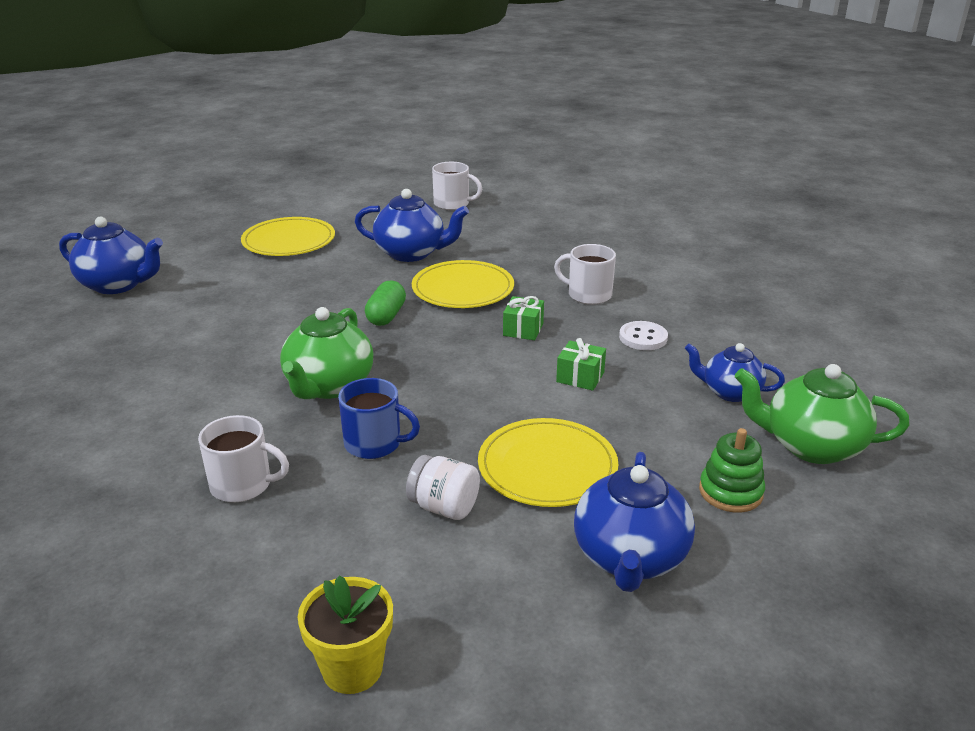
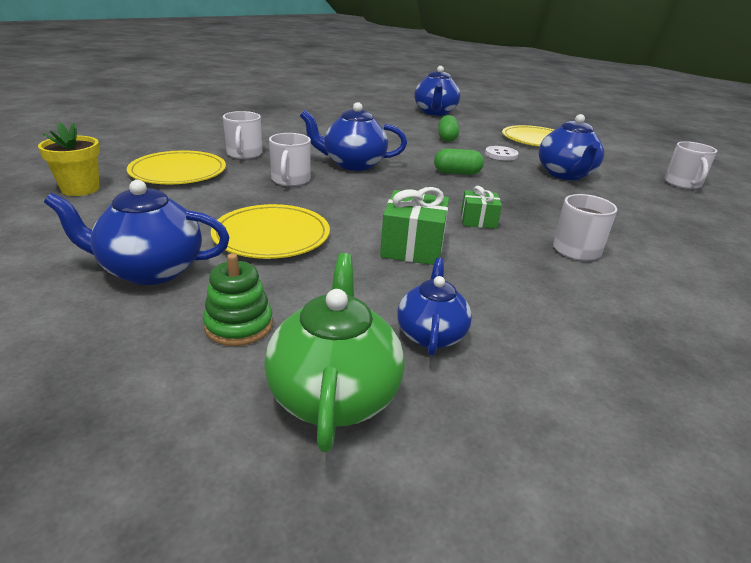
camera: 75 degrees right, 0 degrees up
(250, 298) = (447, 138): none -> green capsule
(329, 386) = (353, 164): green teapot -> blue teapot
(374, 443) = (290, 180): blue mug -> white mug
(444, 507) = (221, 203): white jar -> none
(463, 289) = (526, 195): yellow plate -> yellow plate (178, 172)
(580, 377) = (413, 247): green gift -> green gift, size x1.63
(643, 337) = (512, 280): white button -> white button (501, 155)

